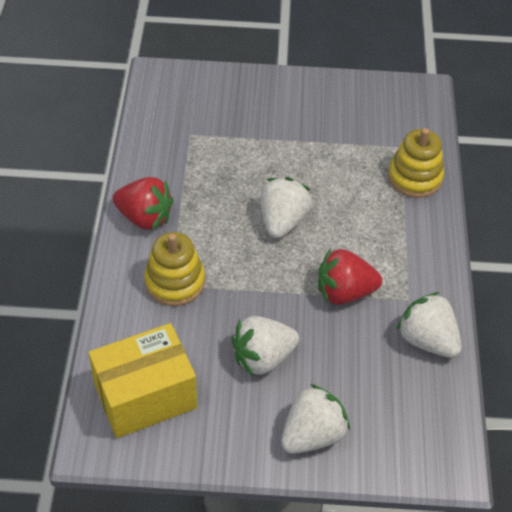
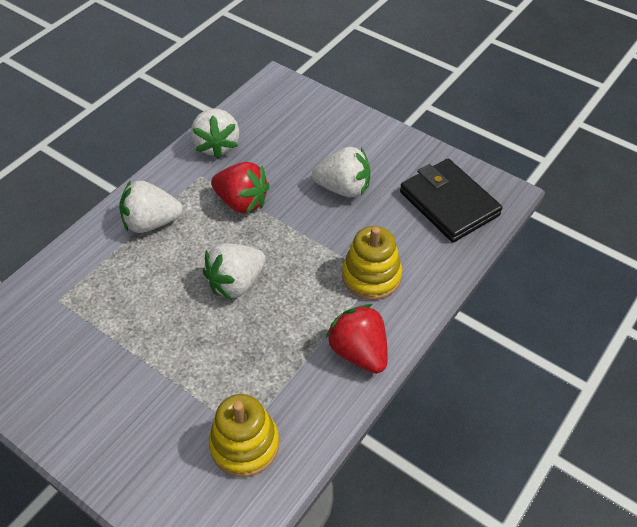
camera: 145 degrees left, 0 degrees up
(145, 396) = (449, 203): yellow box -> black wallet
(312, 434) = (347, 131): white strawberry -> white strawberry (151, 223)
(414, 177) = (83, 263): yellow stacking toy -> yellow stacking toy (244, 444)

